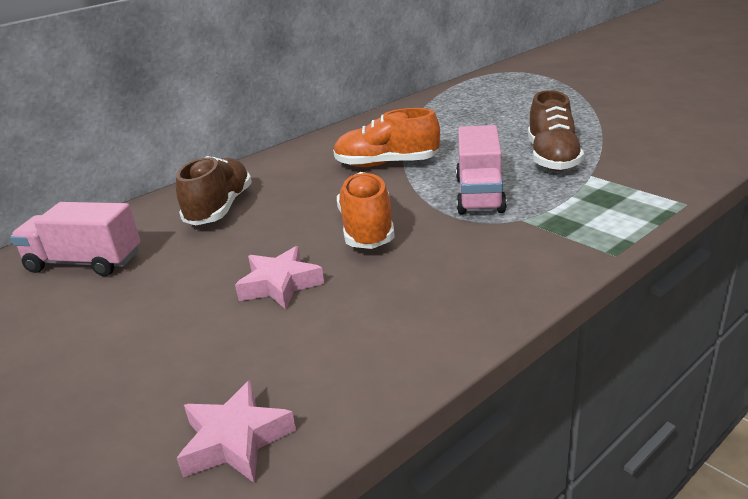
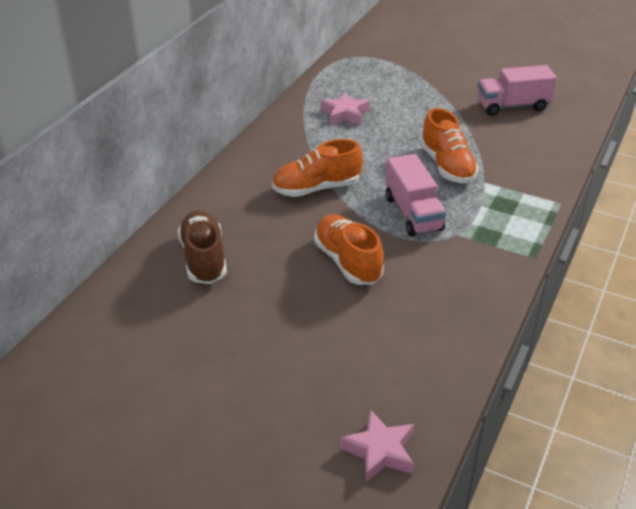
camera: 25 degrees left, 10 degrees up
(85, 262) = (128, 336): pink truck -> pink truck (512, 106)
(280, 285) = (317, 326): pink star -> pink star (345, 114)
(552, 158) = (447, 166): brown shoe -> orange shoe

